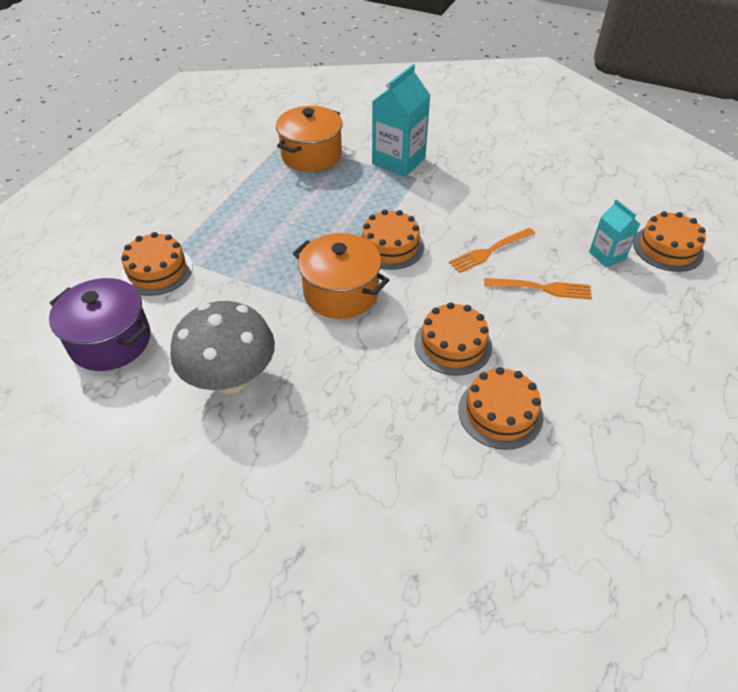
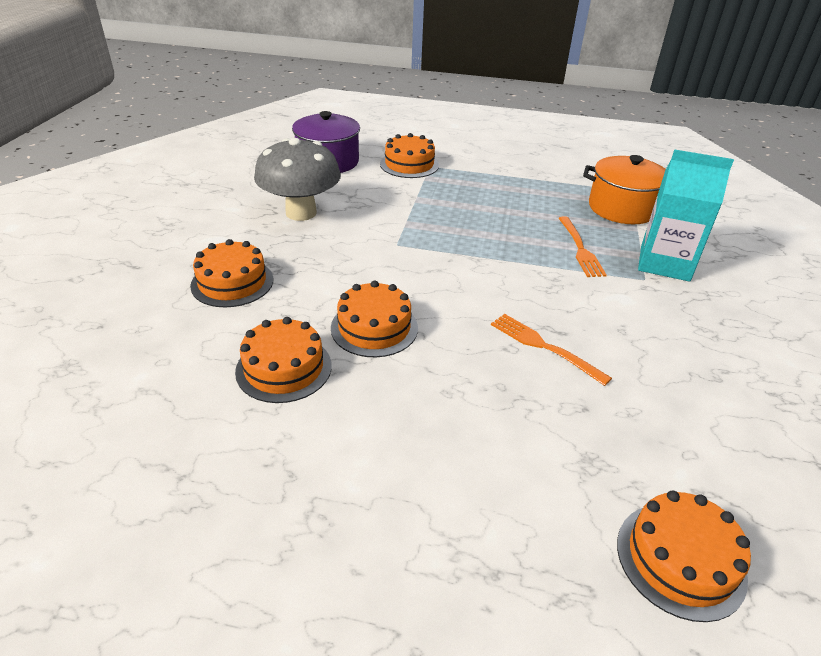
camera: 75 degrees right, 10 degrees down
(341, 293) = (422, 251): orange pot -> none
(390, 246) = (507, 272): orange cake -> orange cake (232, 282)
(541, 288) = (498, 397): orange fork -> orange fork (580, 249)
(607, 255) = (608, 470): turquoise carton -> none

